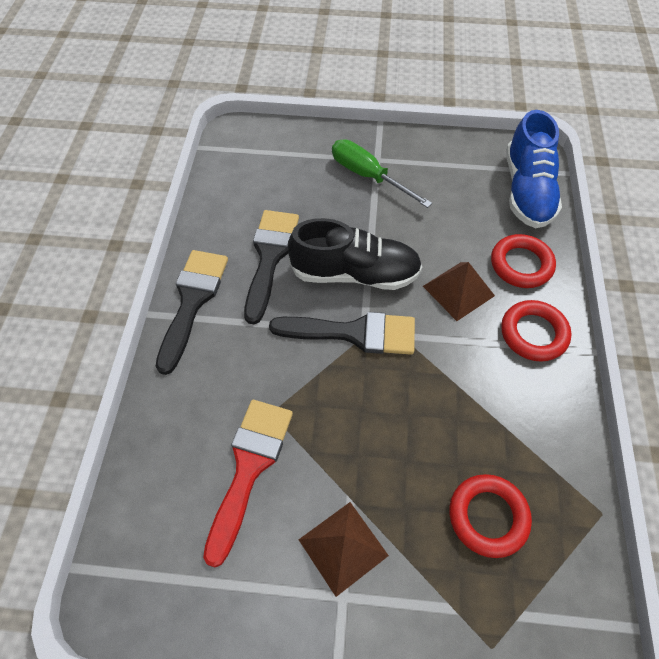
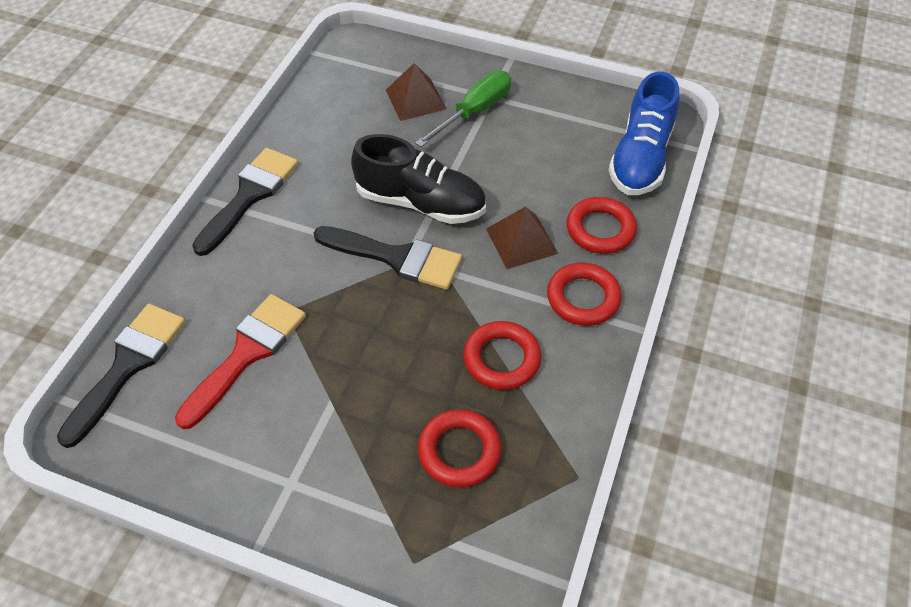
camera: 15 degrees right, 5 degrees down
(270, 257) = (341, 170): black brush -> black brush (128, 365)
(343, 547) = (307, 442): brown pyramid -> brown pyramid (416, 99)
(368, 176) = (474, 112): green screwdriver -> green screwdriver turned 75 degrees clockwise
(488, 411) = (502, 359): none -> red ring

